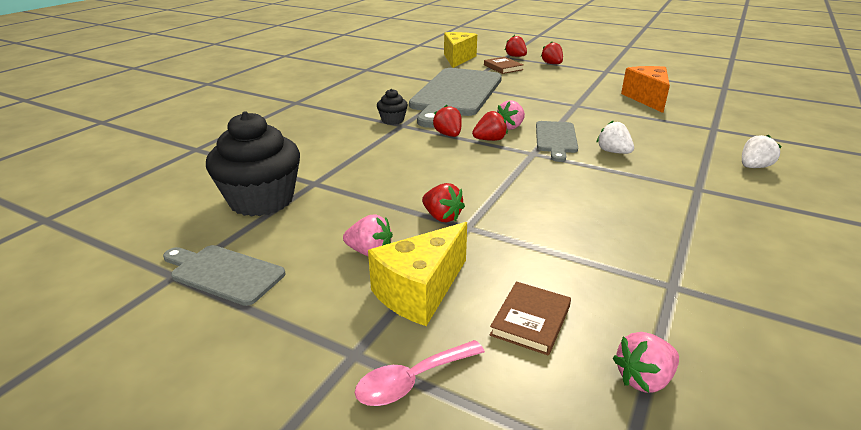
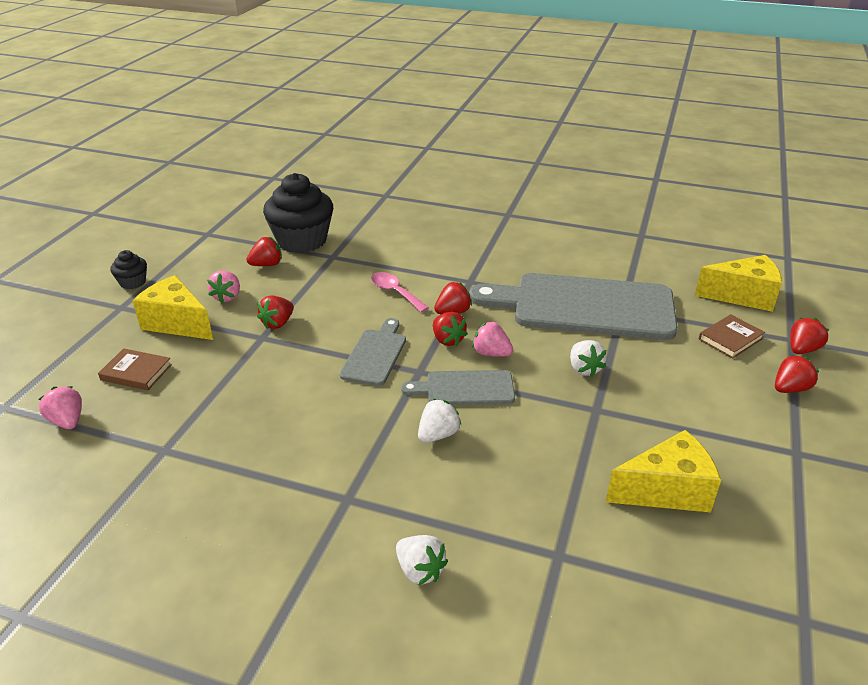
camera: 80 degrees right, 5 degrees up
(223, 273) = (207, 249): grey cutting board -> grey cutting board (375, 354)
(305, 224) = (267, 265): none -> red strawberry
(392, 120) = (480, 274): black cupcake -> black cupcake (133, 282)
(412, 381) = (93, 329): pink spoon -> pink spoon (395, 292)
(532, 103) = (584, 369): none -> white strawberry
(647, 99) = (666, 490): orange cheese -> yellow cheese

